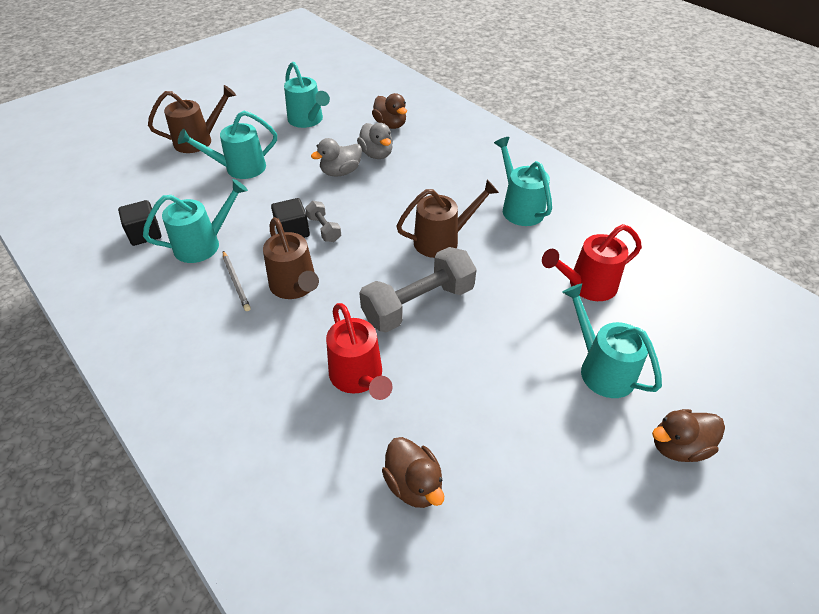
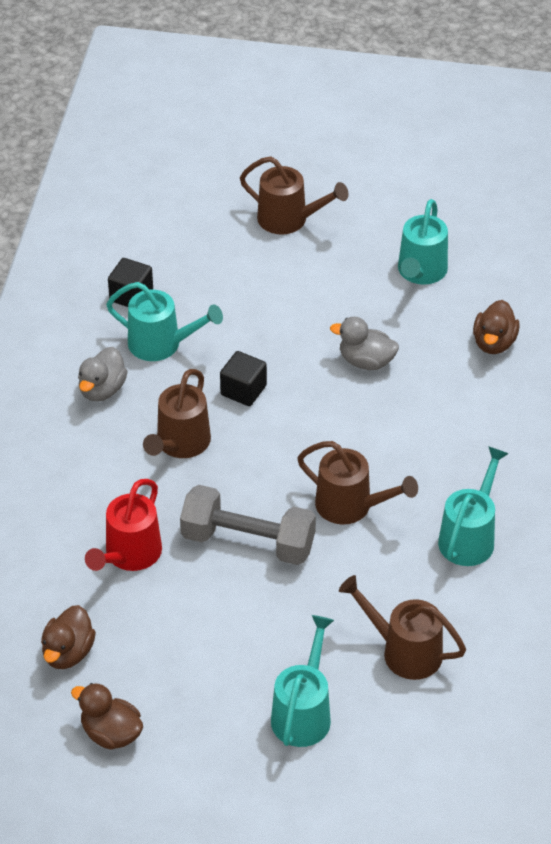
camera: 50 degrees right, 0 degrees up
(236, 282) = (144, 401): grey pencil -> none
(239, 168) = (284, 284): turquoise watering can -> none
(324, 229) = (271, 410): grey dumbbell -> none
(376, 154) = (428, 368): grey duck -> grey duck (102, 390)
(586, 286) = (403, 651): red watering can -> brown watering can
(678, 446) = (266, 804): brown duck -> brown duck (111, 733)

